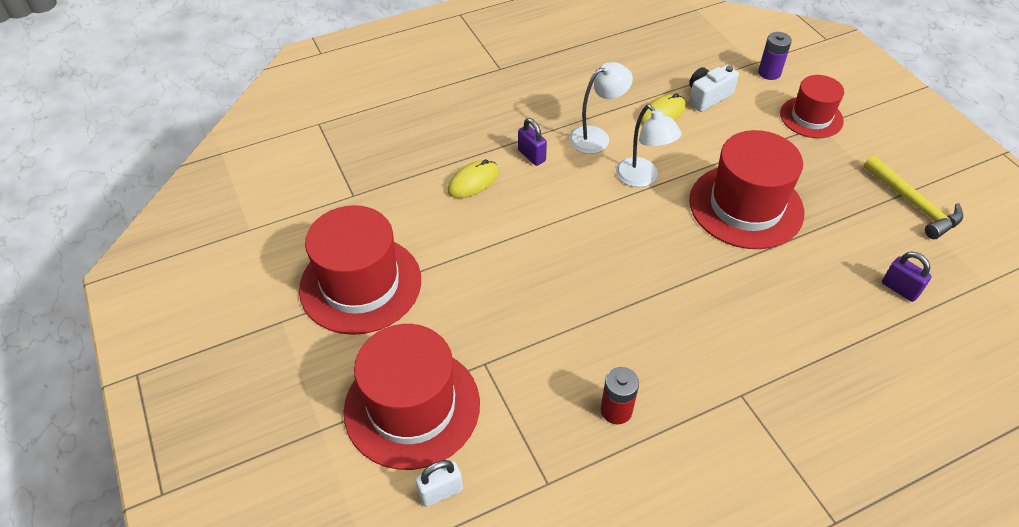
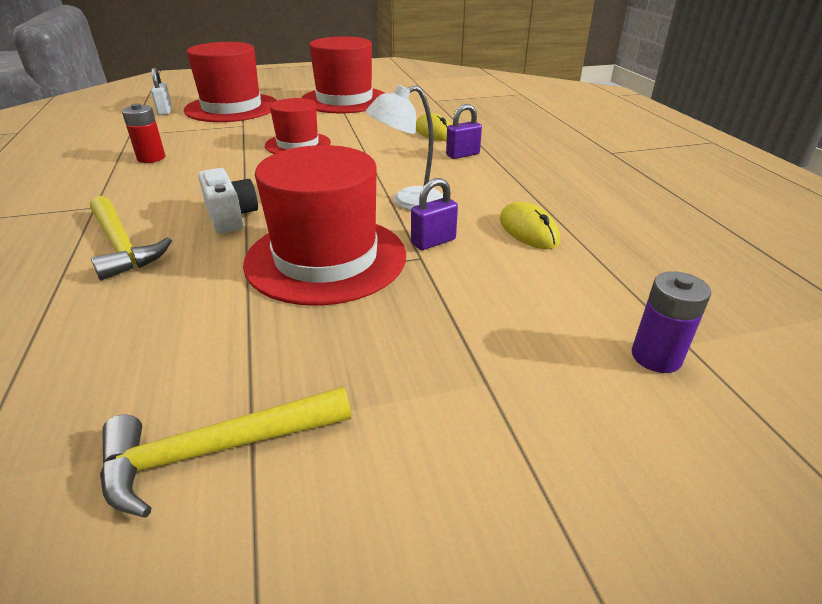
camera: 100 degrees right, 15 degrees down
(596, 137) = (486, 186): white lamp -> none
(707, 97) = (569, 272): white camera -> white camera (231, 217)
(789, 333) = (122, 246): none -> yellow hammer
(811, 117) = (511, 377): red hat -> red hat (298, 144)
(899, 289) = (76, 355): purple padlock -> purple padlock (433, 242)

